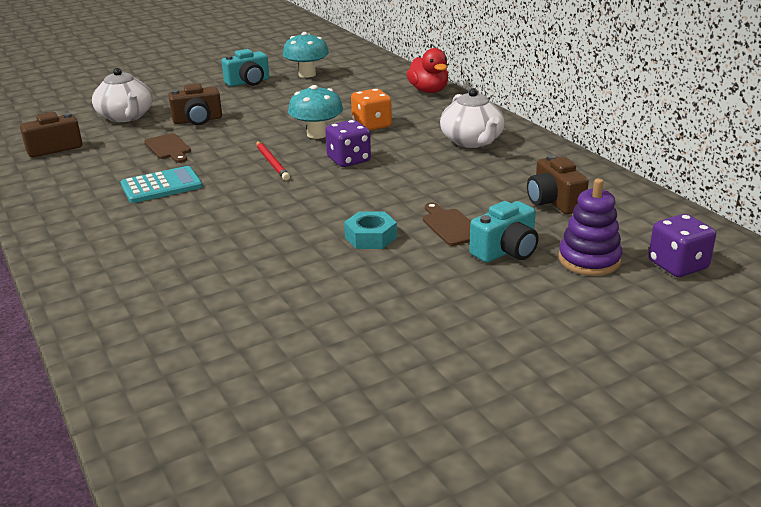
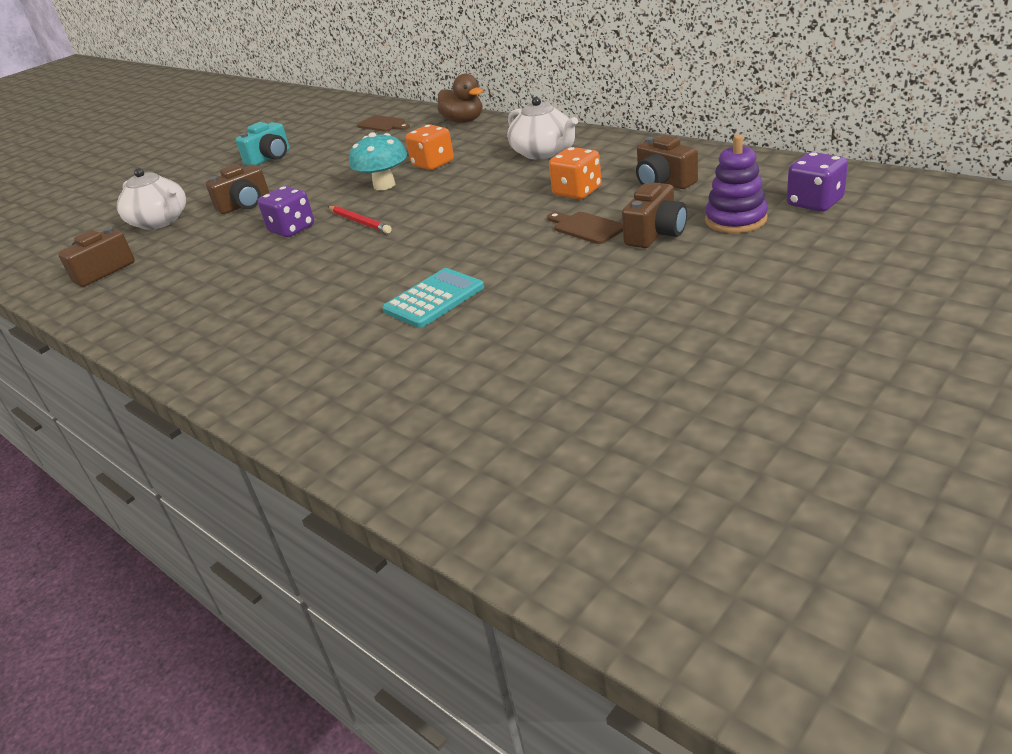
camera: 15 degrees left, 5 degrees up
(161, 186) = (258, 273): turquoise calculator -> turquoise calculator (434, 299)
(168, 148) = (235, 237): brown cutting board -> brown cutting board (383, 124)
(307, 74) = (327, 136): turquoise mushroom -> none
(349, 160) = (437, 199): purple dice -> purple dice (292, 229)
(370, 237) = (517, 258): turquoise nut -> none
(428, 91) = (463, 121): red duck -> brown duck
(470, 188) = (577, 192): none -> orange dice
(506, 251) = (655, 234): turquoise camera -> brown camera

